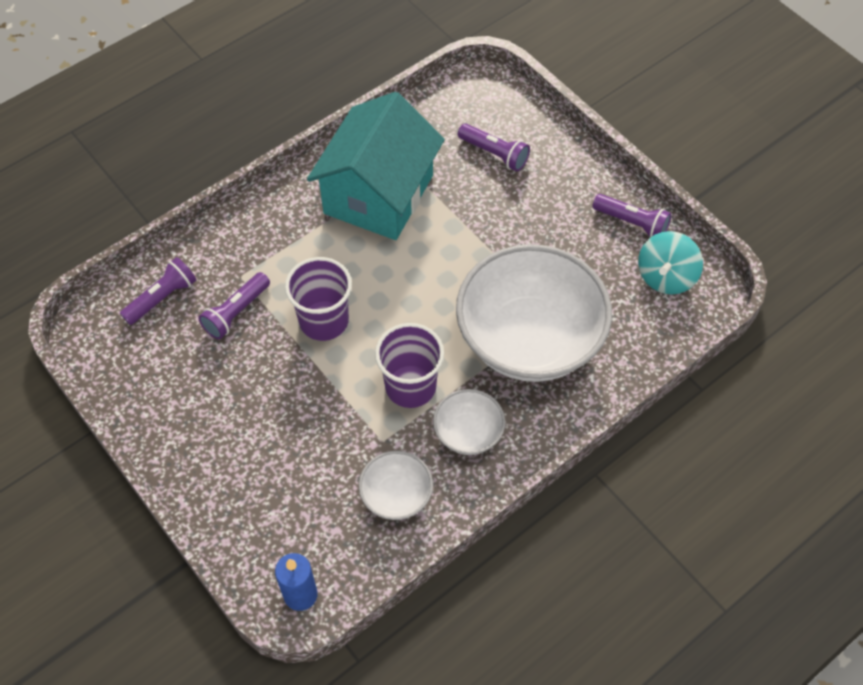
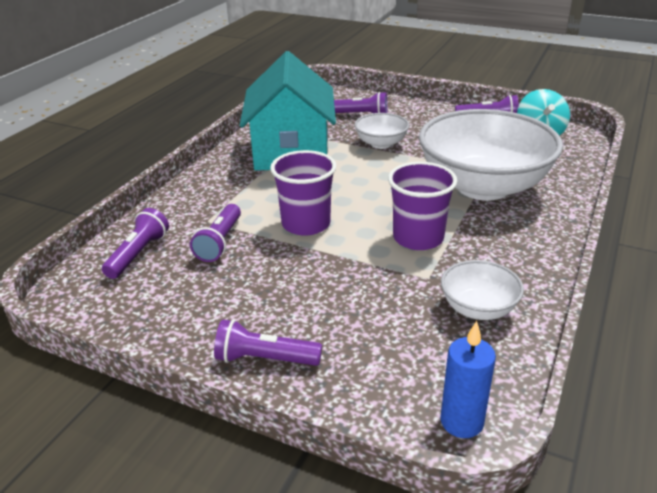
camera: 25 degrees left, 25 degrees down
(200, 469) = (265, 359): none -> purple flashlight
(468, 433) = (495, 249): white bowl -> white bowl (381, 144)

